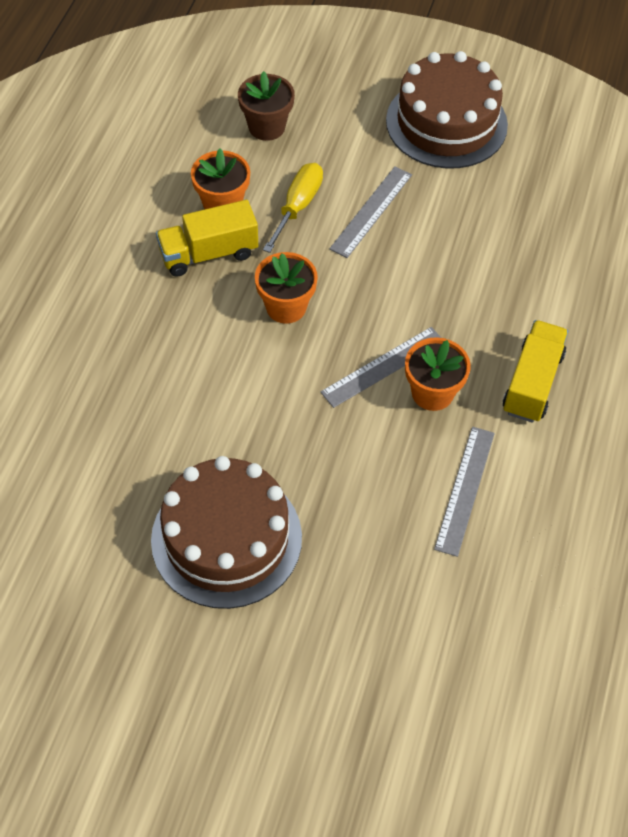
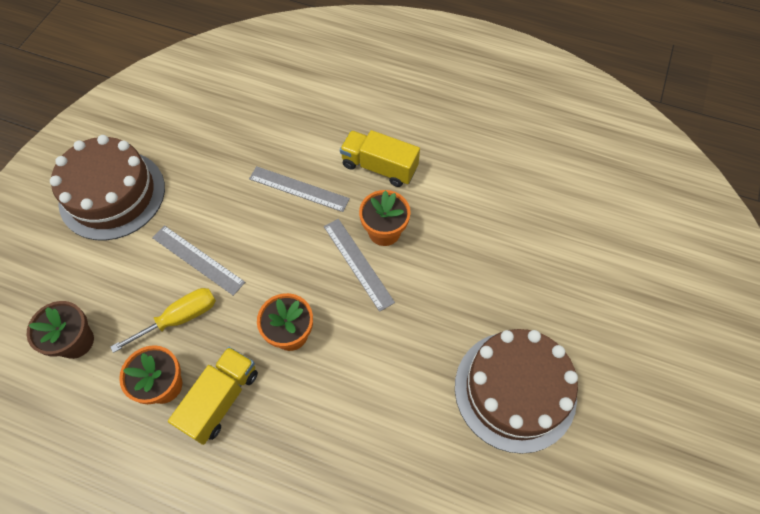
camera: 85 degrees left, 5 degrees up
(208, 253) = (221, 399): yellow truck -> yellow truck turned 135 degrees counterclockwise
(298, 206) = (180, 318): yellow screwdriver -> yellow screwdriver turned 120 degrees clockwise
(465, 490) = (468, 219): grey ruler -> grey ruler (299, 188)

